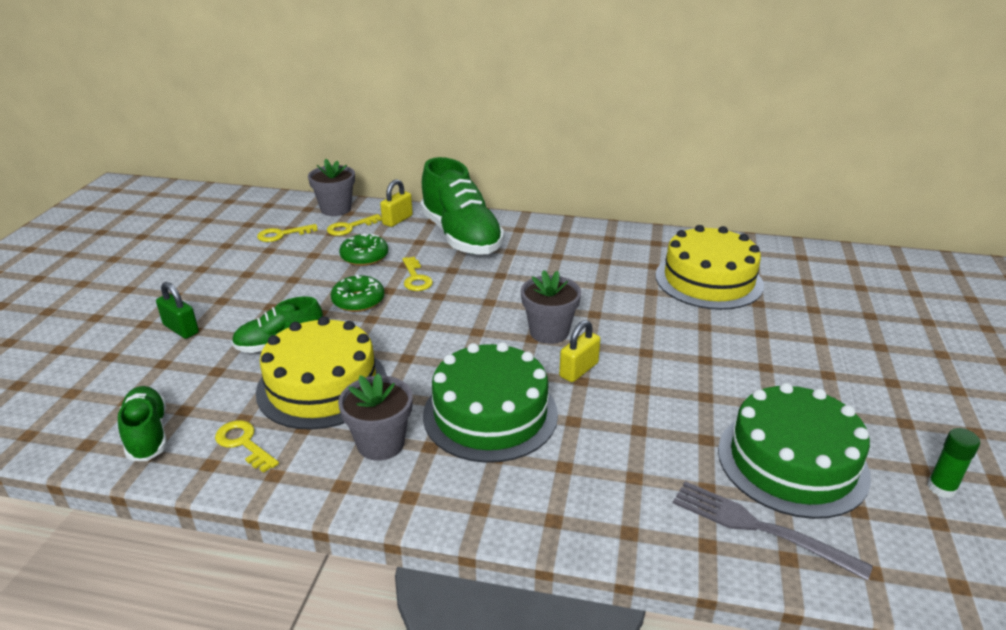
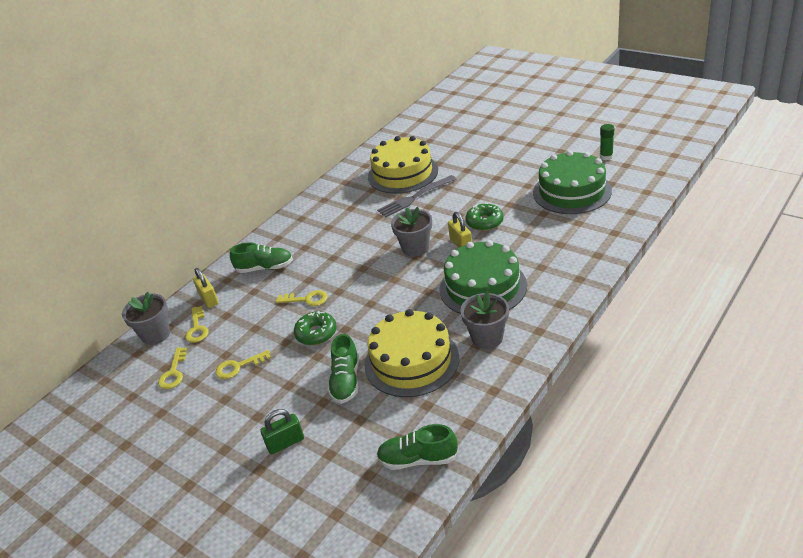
camera: 60 degrees left, 5 degrees up
(243, 443) = (454, 405): yellow key -> yellow key (238, 367)
(364, 257) = (253, 324): green donut -> green donut (484, 222)
(461, 237) = (265, 268): green shoe -> green shoe, size x0.55
(758, 528) = (610, 214): grey fork -> grey fork (414, 198)

